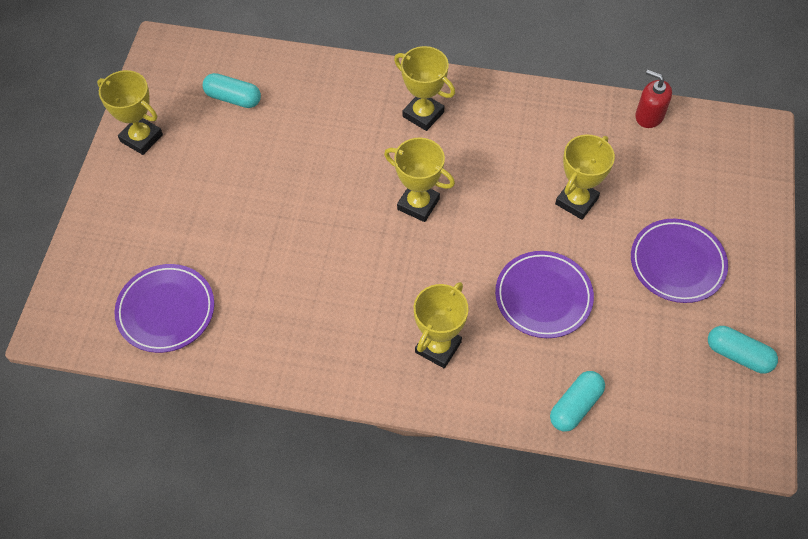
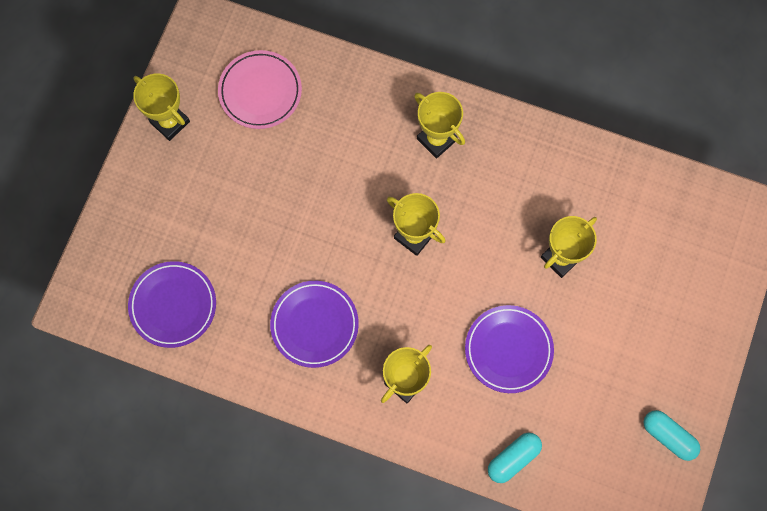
camera: 10 degrees right, 15 degrees up
(233, 98) = (260, 91): turquoise capsule -> pink plate
(649, 116) = (652, 177): red soap dispenser -> none
(677, 263) = (638, 337): purple plate -> purple plate (314, 325)

